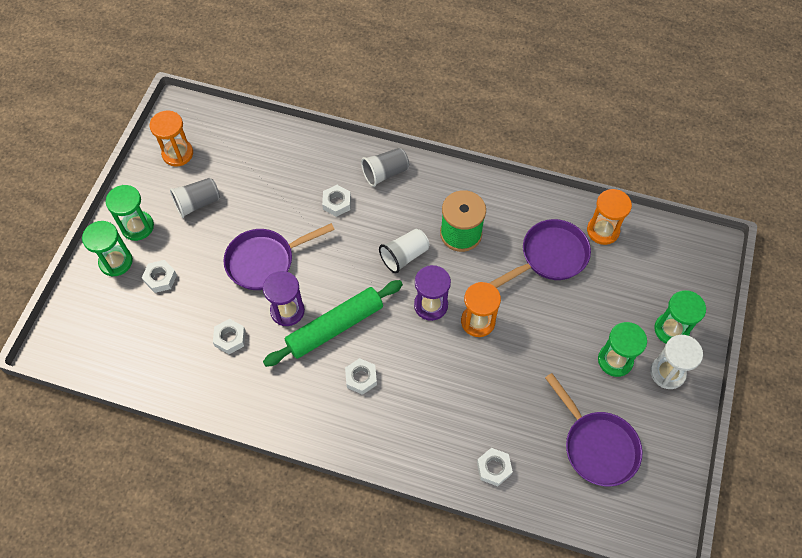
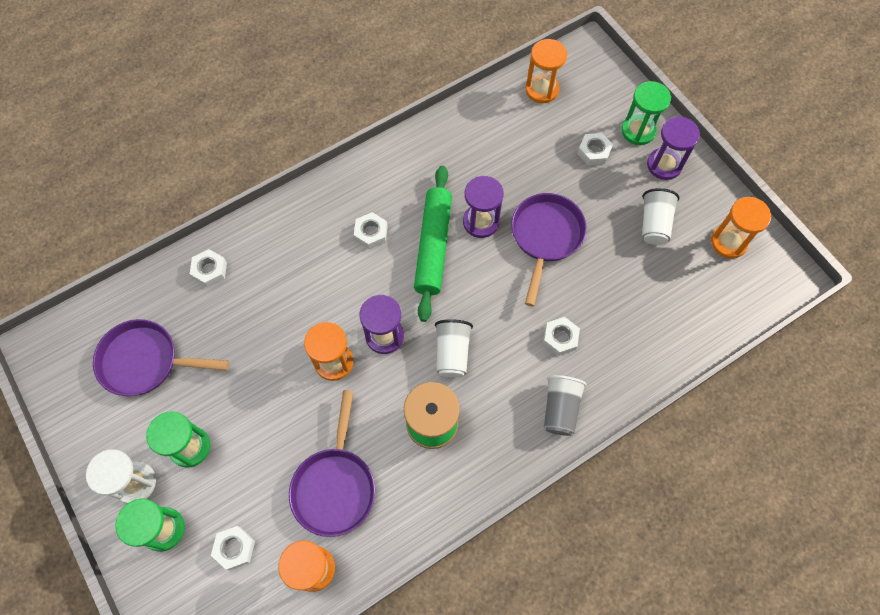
camera: 130 degrees right, 5 degrees up
(122, 355) = (542, 90): none -> orange hourglass
(137, 227) = (664, 165): green hourglass -> purple hourglass
(197, 203) = (654, 224): grey cup -> white cup
(230, 338) = (492, 166): white nut -> white nut (234, 548)

